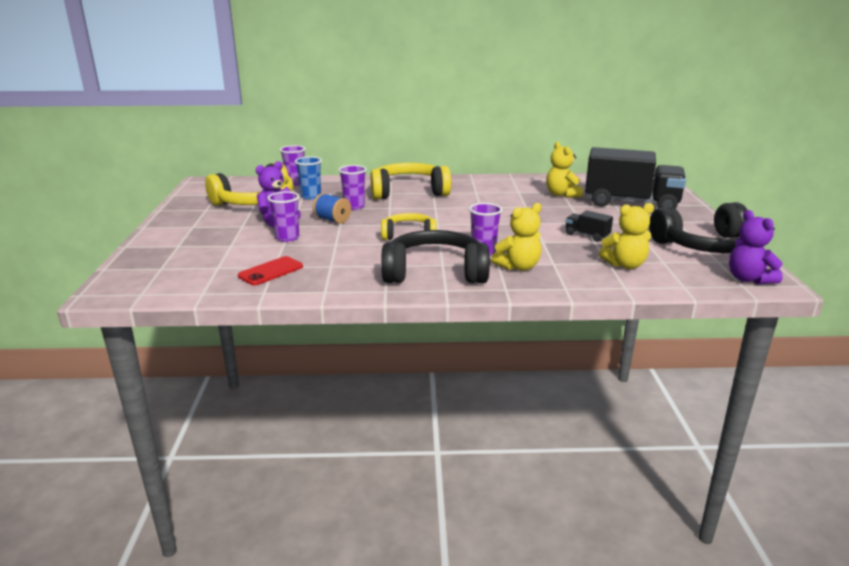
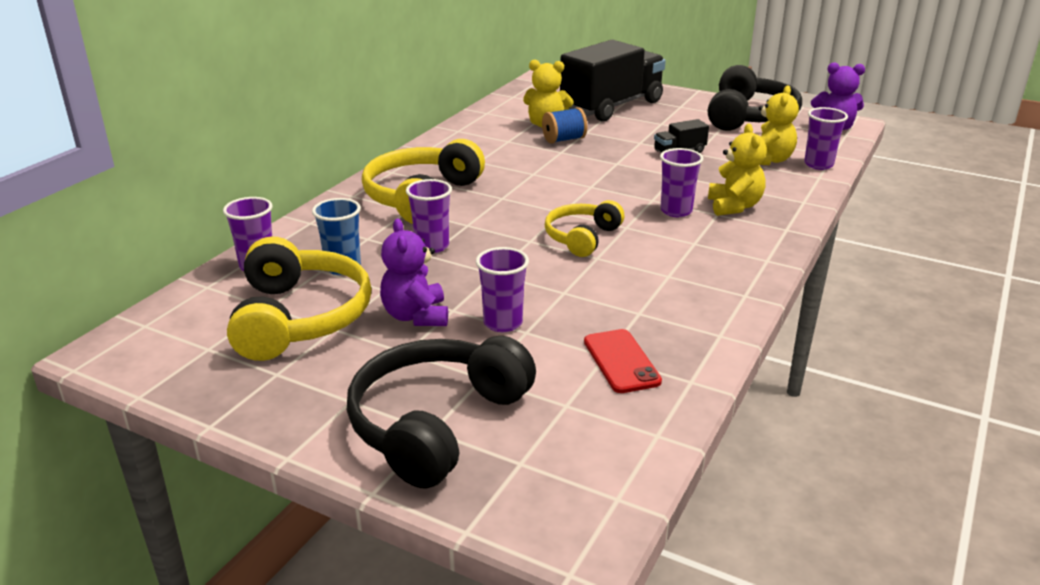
camera: 60 degrees left, 5 degrees up
(332, 220) = (467, 273): blue spool -> blue spool (564, 139)
(435, 272) = (714, 253): black headphones -> black headphones (437, 423)
(650, 284) = (818, 165): none -> purple cup

